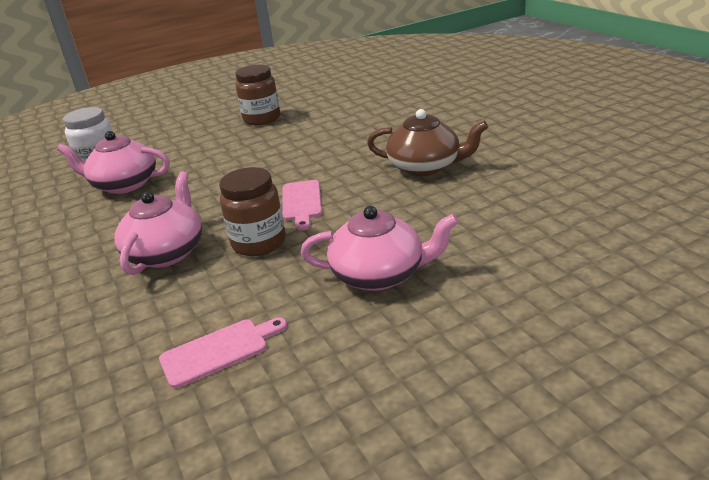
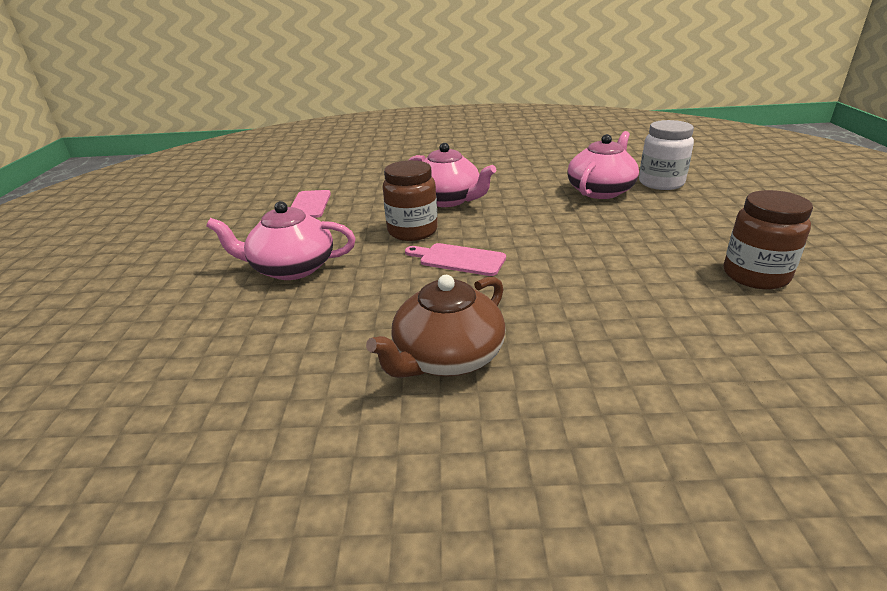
camera: 115 degrees right, 0 degrees up
(380, 274) = (291, 268): pink teapot -> pink teapot turned 60 degrees clockwise

